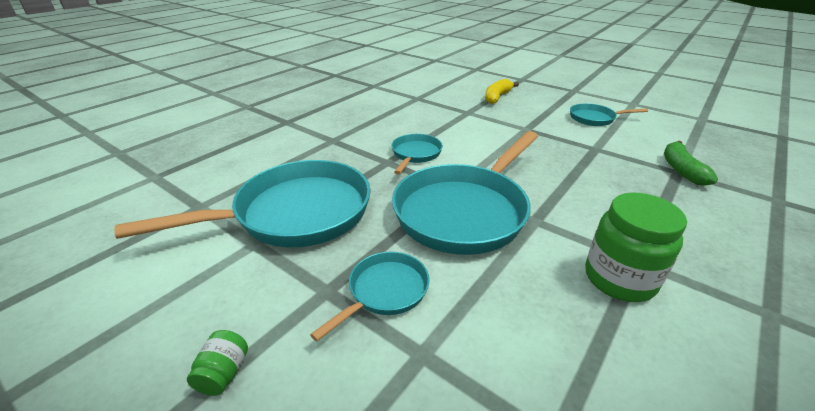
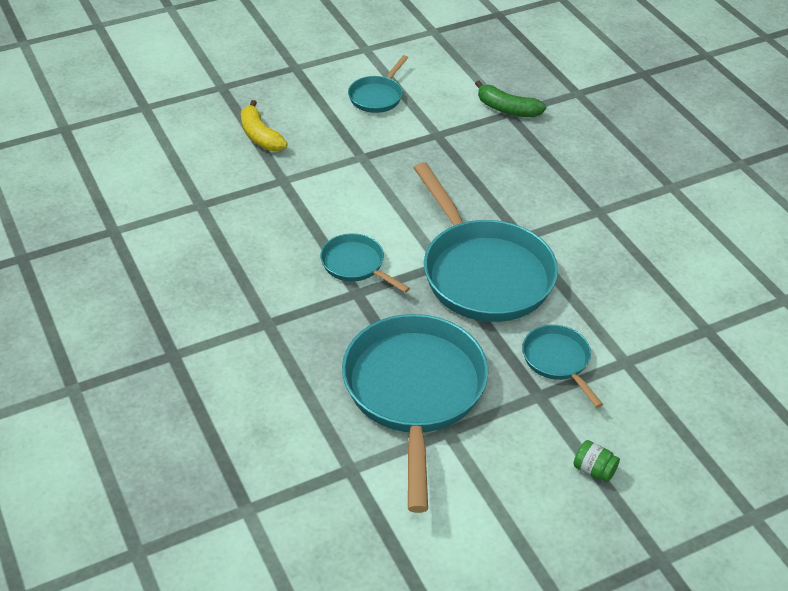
camera: 65 degrees left, 10 degrees up
(619, 279) = (610, 231): green jar -> none

